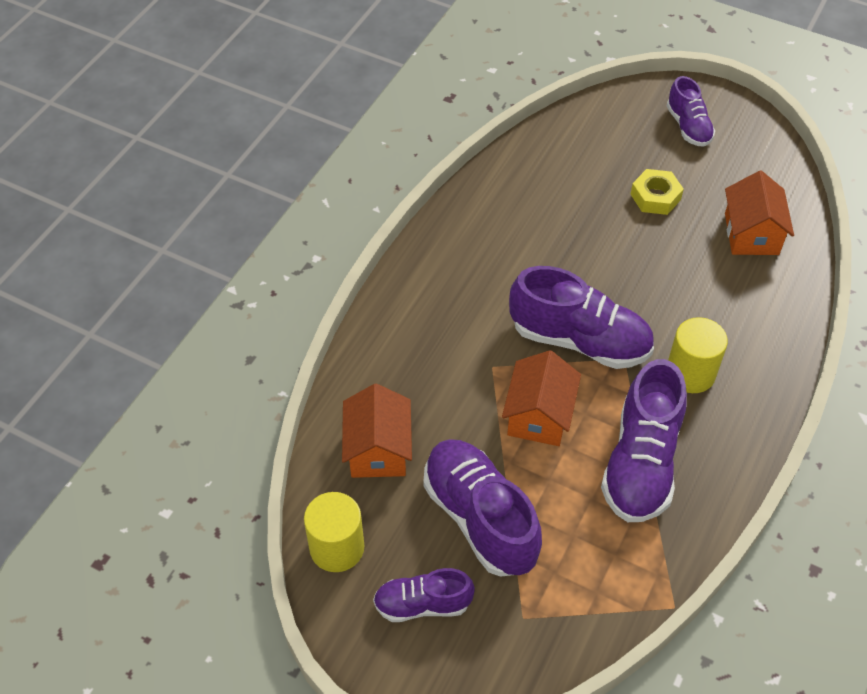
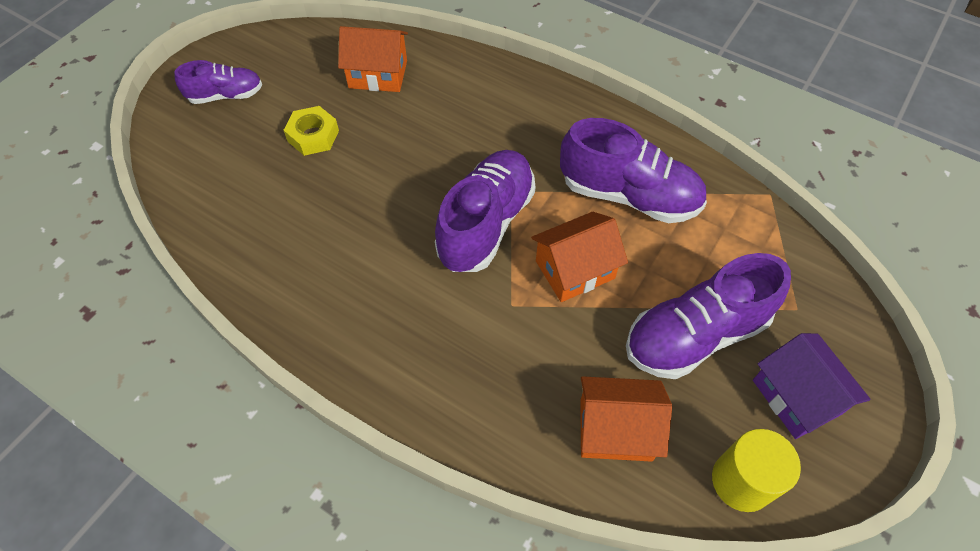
camera: 85 degrees left, 5 degrees up
(422, 604) = (796, 397): purple shoe -> purple house
(539, 415) = (575, 270): orange house -> orange house turned 45 degrees counterclockwise
(690, 373) = (532, 144): yellow cylinder -> none

